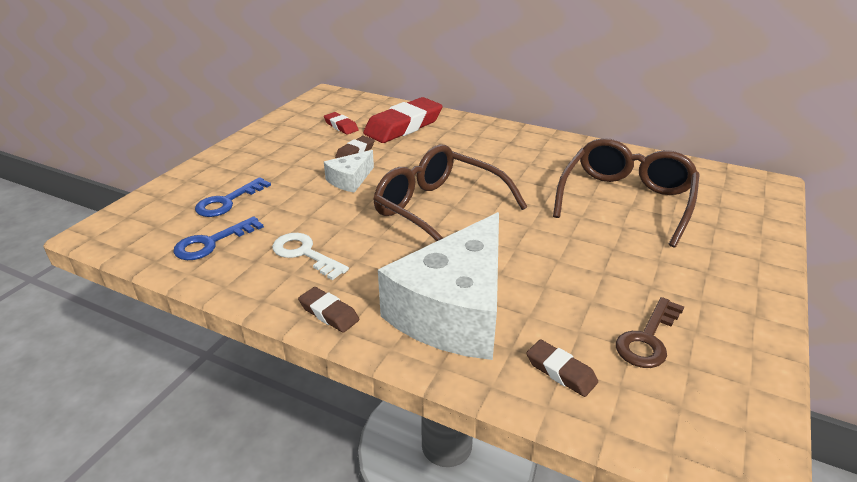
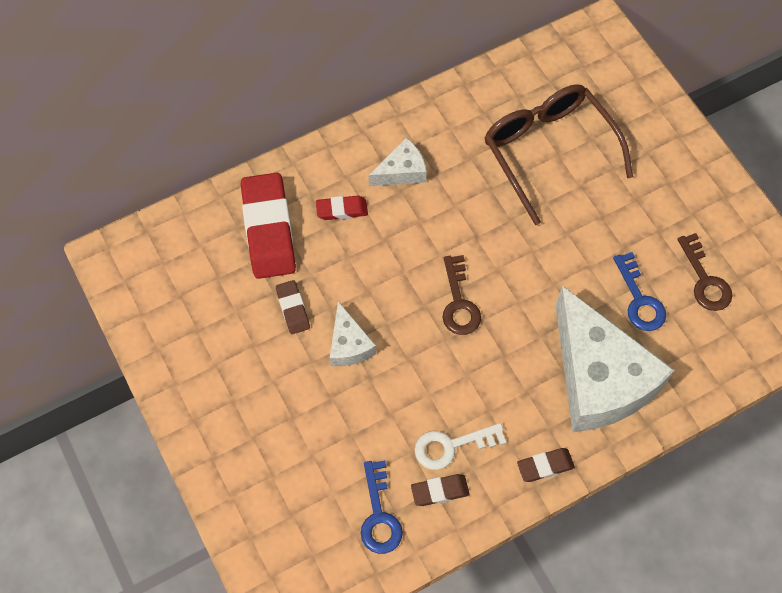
camera: 55 degrees left, 30 degrees up
(227, 201) = (310, 474): blue key -> blue key (639, 299)
(341, 126) = (218, 289): red eraser -> red eraser (342, 210)
(438, 210) = (459, 303): brown glasses -> brown key
(512, 151) = (401, 171): none -> white cheese
(561, 371) = (699, 355): brown eraser -> brown eraser (440, 491)

